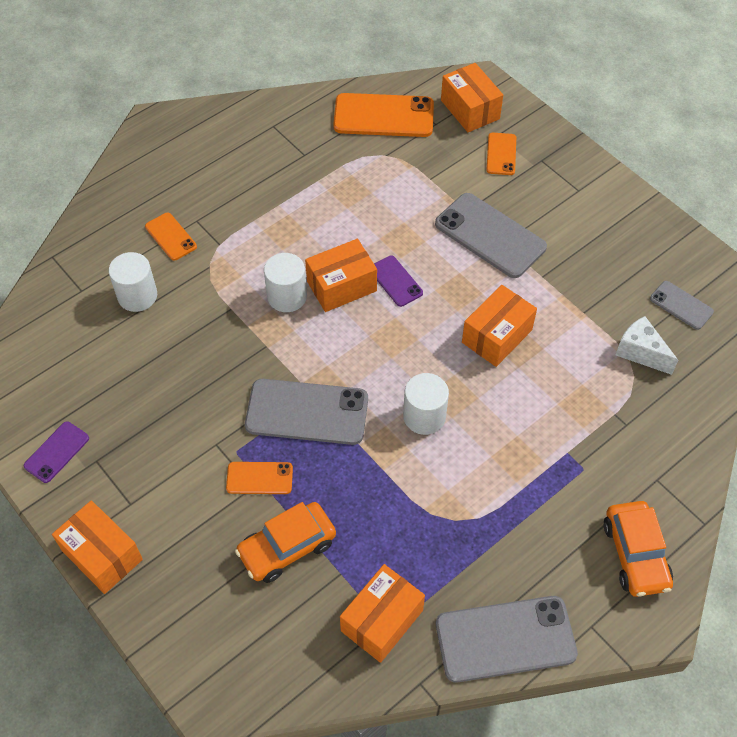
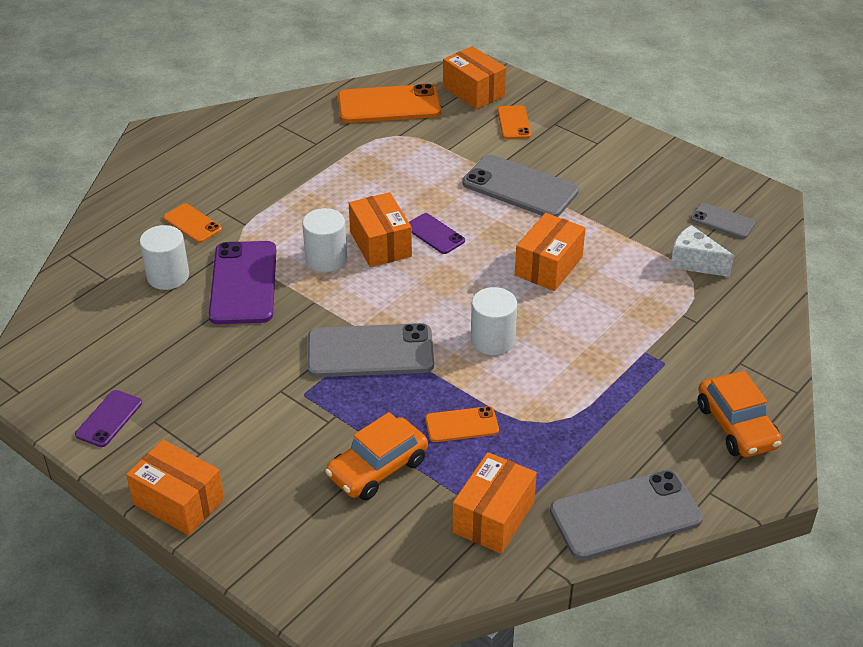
camera: 10 degrees left, 15 degrees down
(205, 314) = (243, 283): none -> purple phone
(259, 478) = (334, 413): orange phone -> orange phone (462, 425)
(341, 286) = (380, 244): orange box -> orange box turned 75 degrees counterclockwise

